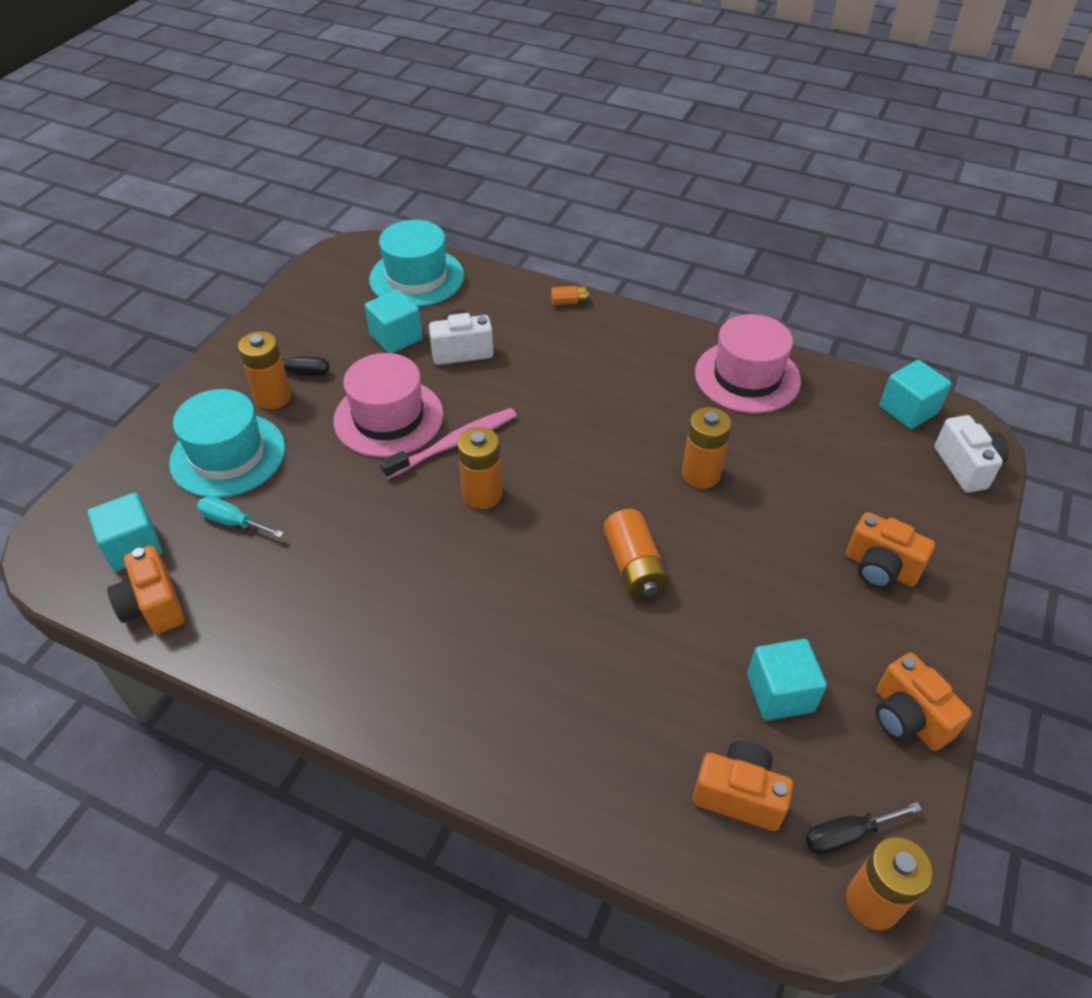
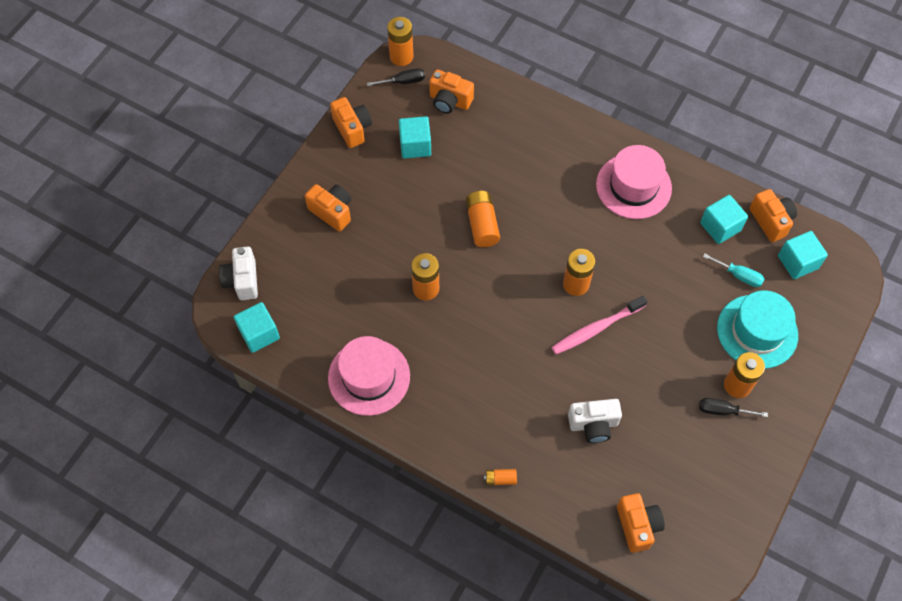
camera: 175 degrees left, 15 degrees up
(388, 417) = (646, 357): pink hat -> pink hat (633, 186)
(396, 337) = (649, 446): turquoise cube -> turquoise cube (720, 227)
(417, 277) = (637, 525): turquoise hat -> orange camera

